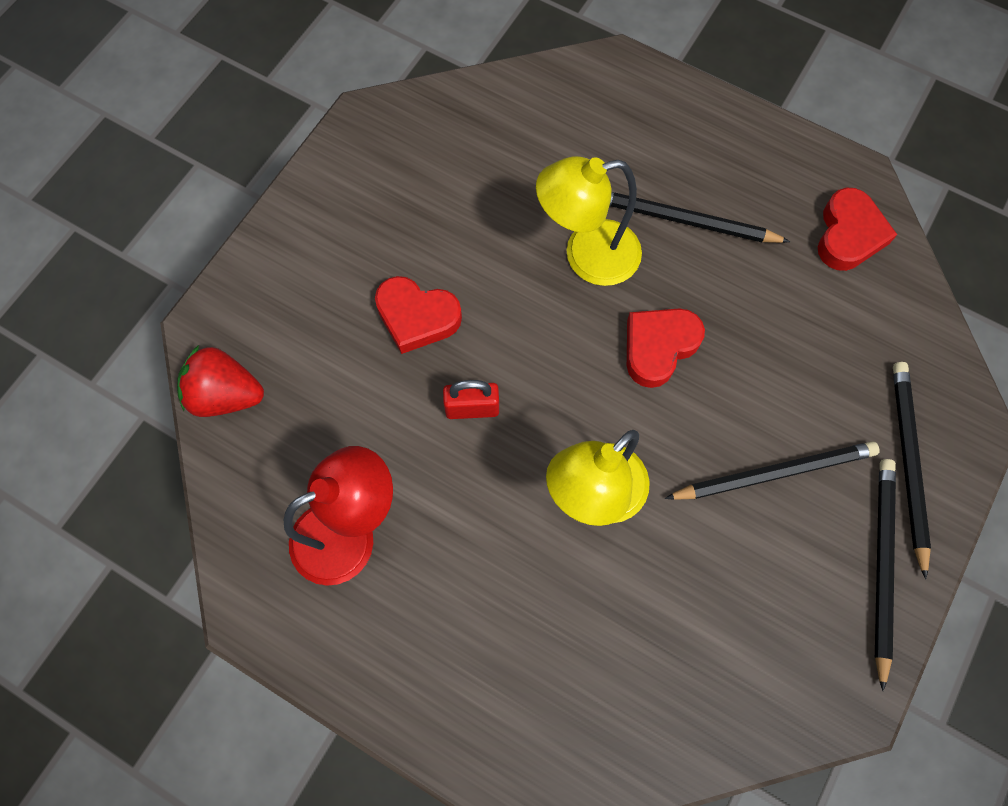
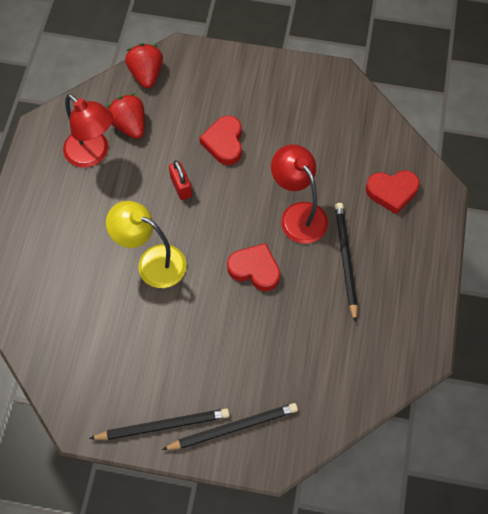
camera: 70 degrees right, 5 degrees down
(317, 454) = (129, 125): none -> red strawberry
(586, 256) = (298, 214): yellow lamp -> red lamp
(774, 473) = (199, 352): black pencil -> none
(848, 235) = (378, 358): red heart -> red heart (392, 192)

